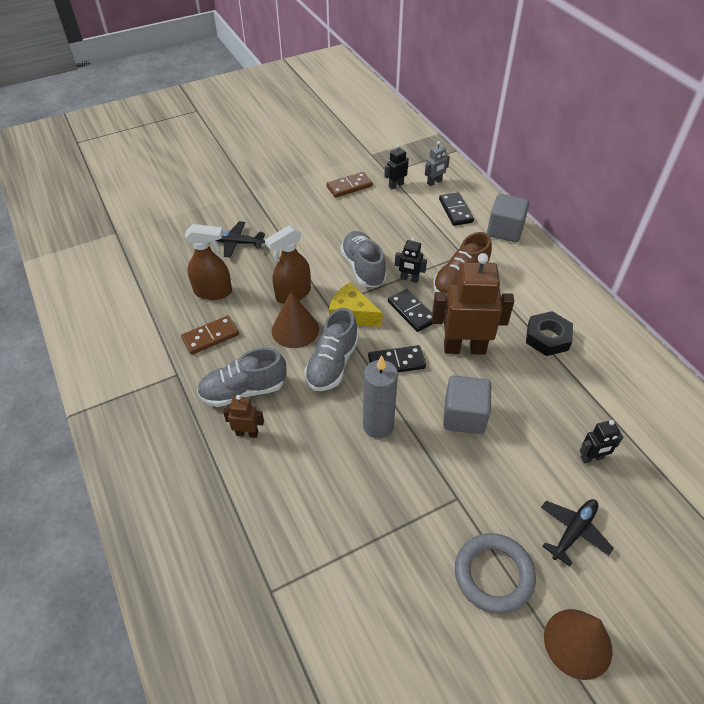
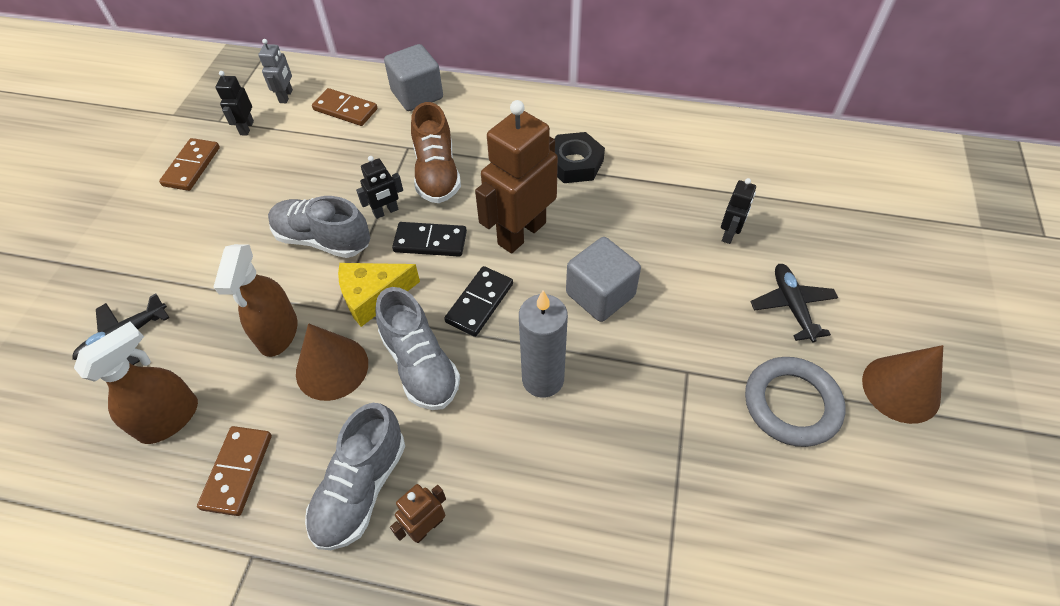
camera: 50 degrees left, 5 degrees up
(455, 211) = (345, 110): black domino -> brown domino

